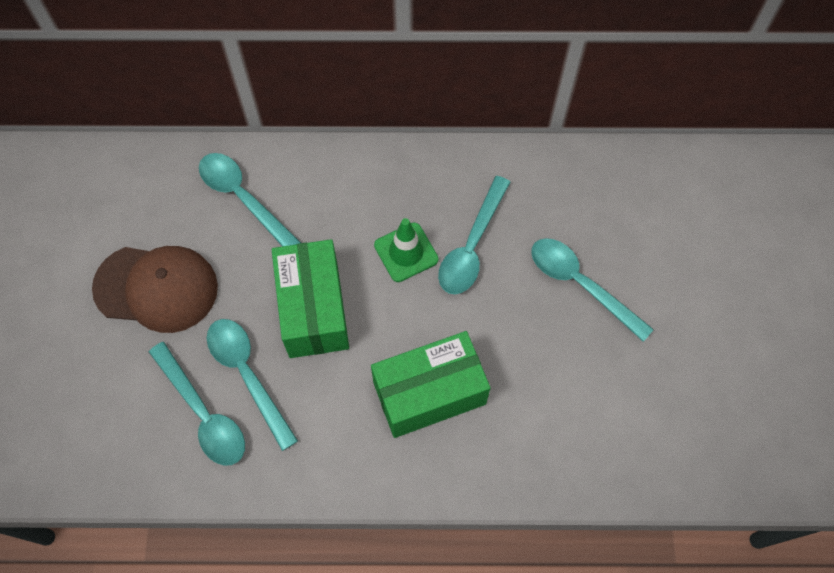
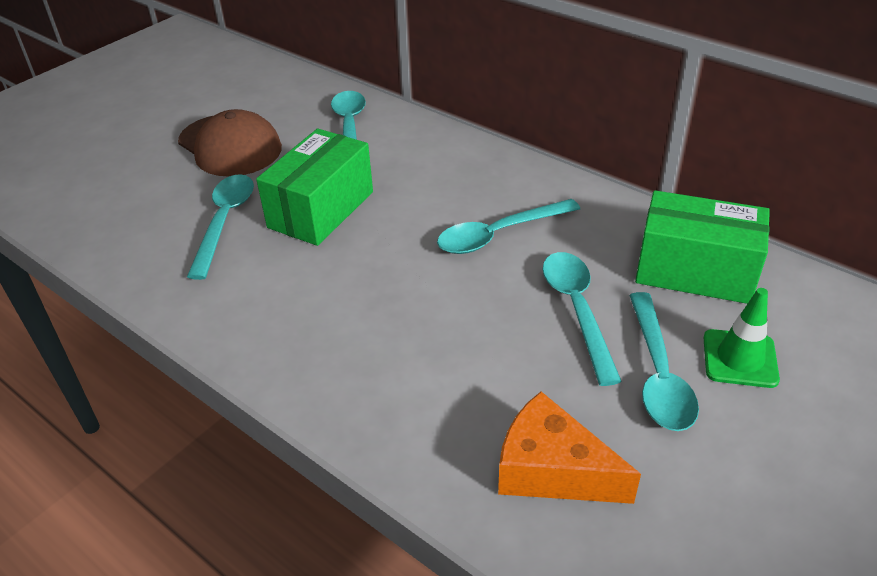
camera: 40 degrees right, 25 degrees down
(203, 413) = (166, 226): turquoise spoon -> turquoise spoon (658, 374)
(406, 252) = (436, 212): green traffic cone -> green traffic cone (740, 359)
(429, 393) = (347, 309): green box -> green box (695, 271)
(662, 425) = (552, 469): none -> orange cheese

